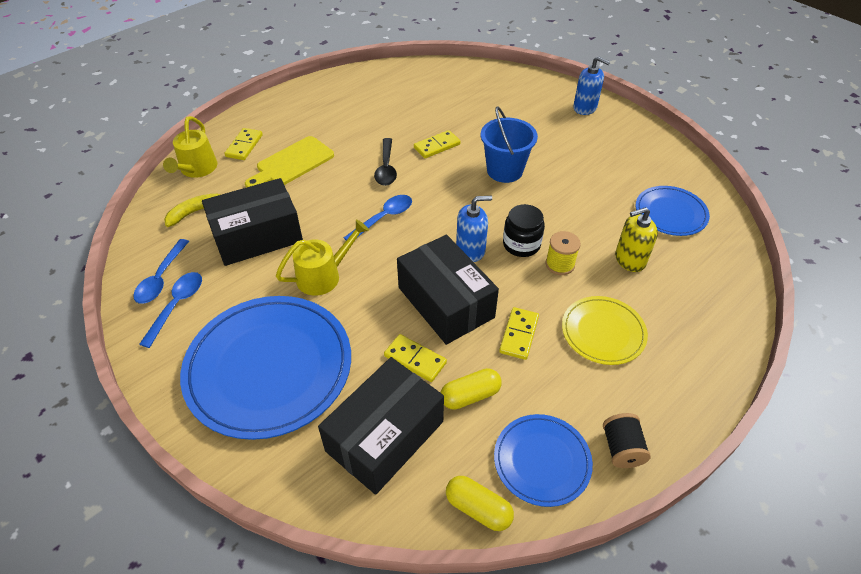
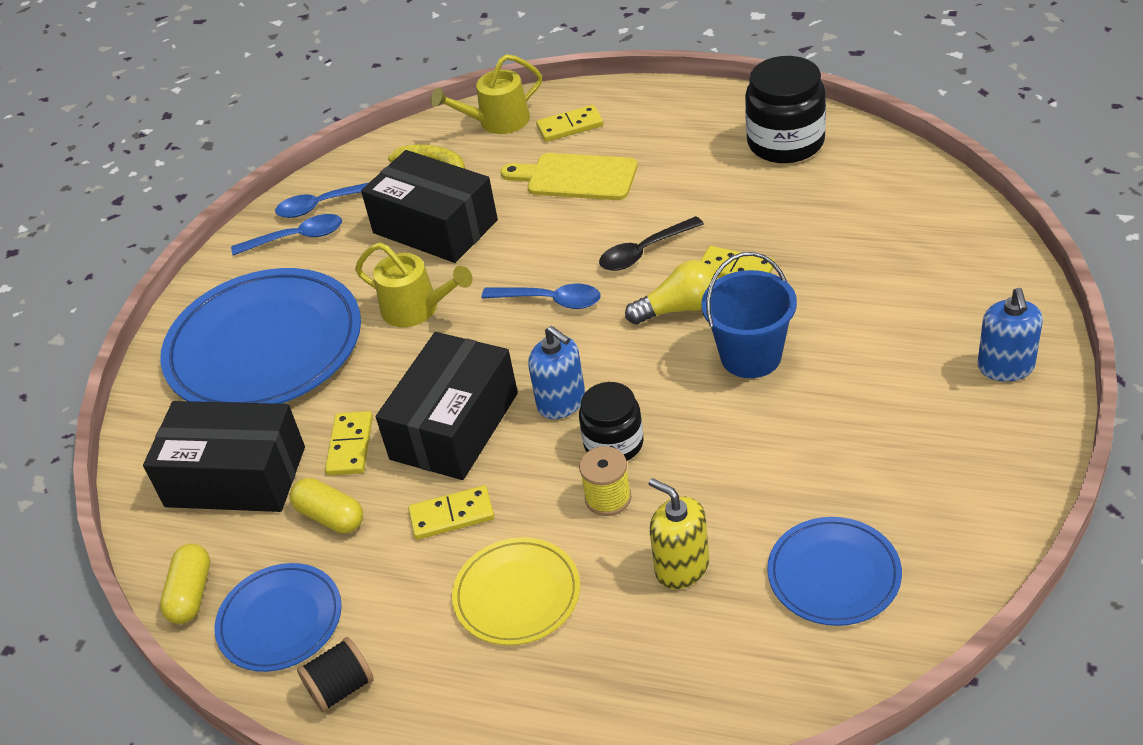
camera: 65 degrees right, 5 degrees down
(363, 89) = (785, 142): none -> black jar
(444, 176) = (679, 308): none -> yellow light bulb

